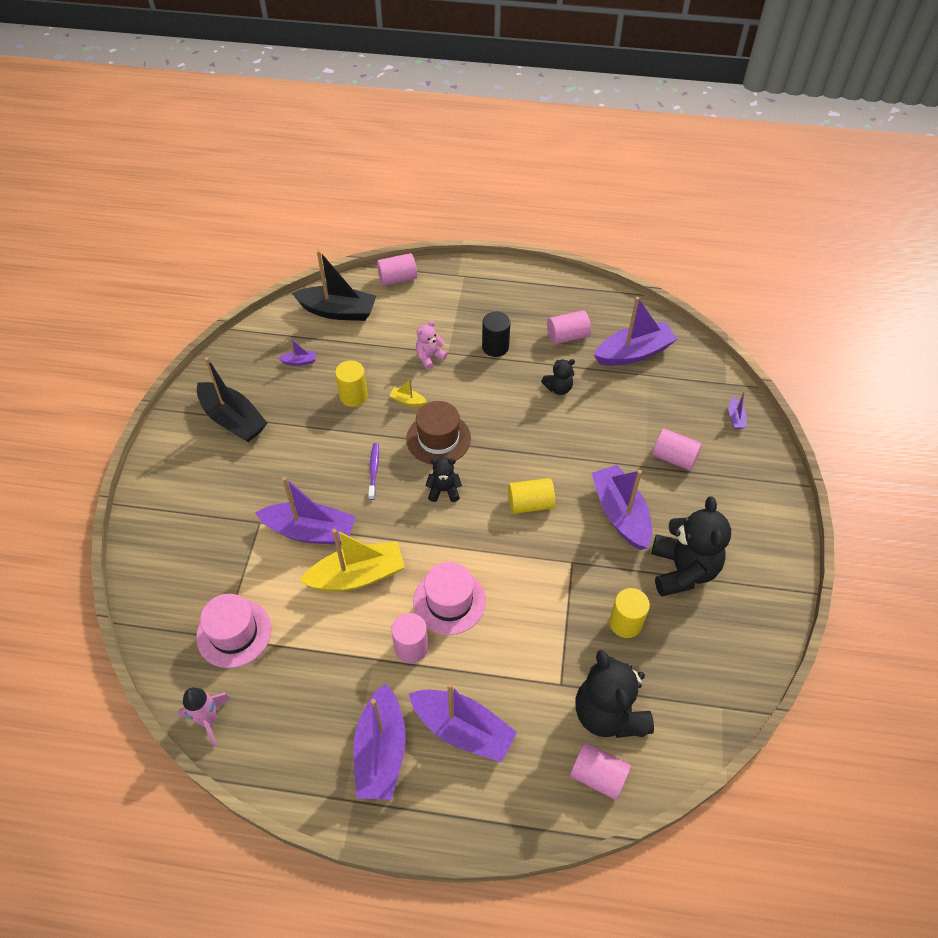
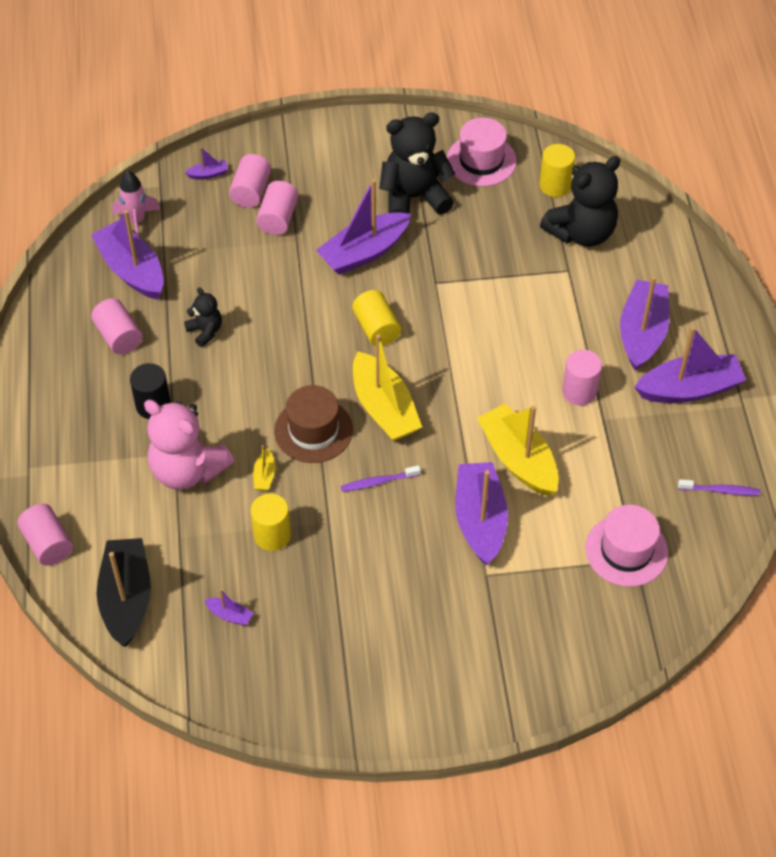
camera: 105 degrees left, 0 degrees up
(209, 720) = (723, 538): pink rocket -> pink rocket (137, 221)
(233, 420) = (348, 659): black boat -> none
(258, 737) = (720, 490): none -> purple toothbrush
(300, 361) = (230, 615): purple boat -> purple boat turned 135 degrees clockwise
(429, 357) = (187, 470): pink teddy bear -> pink teddy bear, size x2.01
(444, 490) = (384, 408): black teddy bear -> yellow boat
(449, 601) = (517, 372): pink hat -> pink hat (481, 160)
(598, 776) = (640, 232): pink cylinder -> pink cylinder (251, 191)
(625, 623) = (487, 232): yellow cylinder -> yellow cylinder (555, 185)

